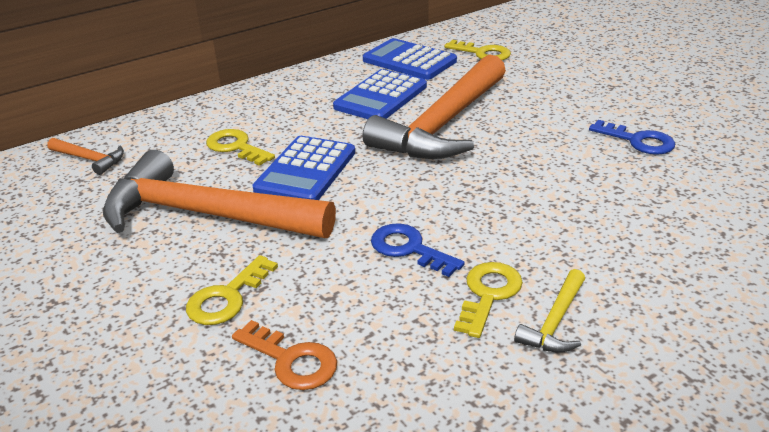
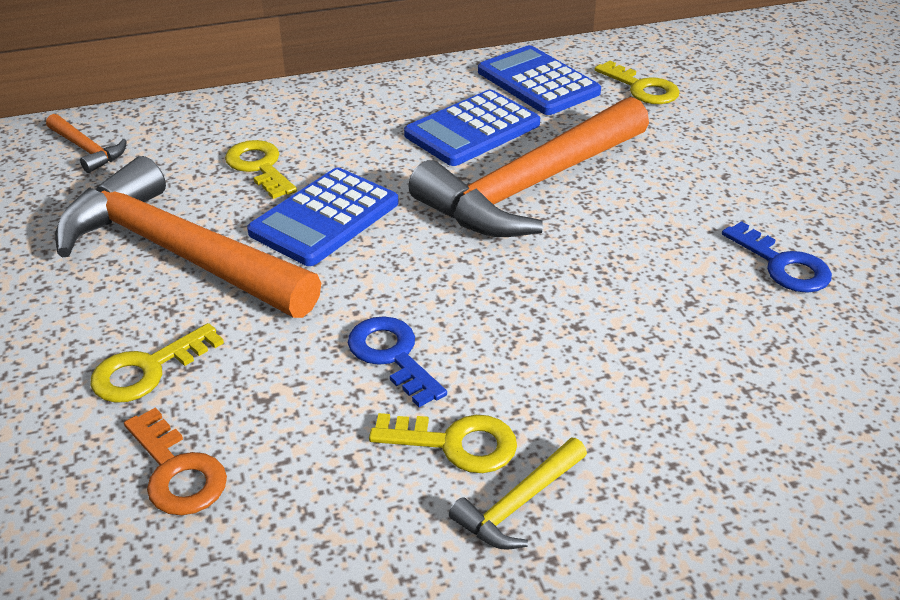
camera: 15 degrees right, 5 degrees up
(488, 294) = (455, 443): yellow key -> yellow key turned 60 degrees clockwise

